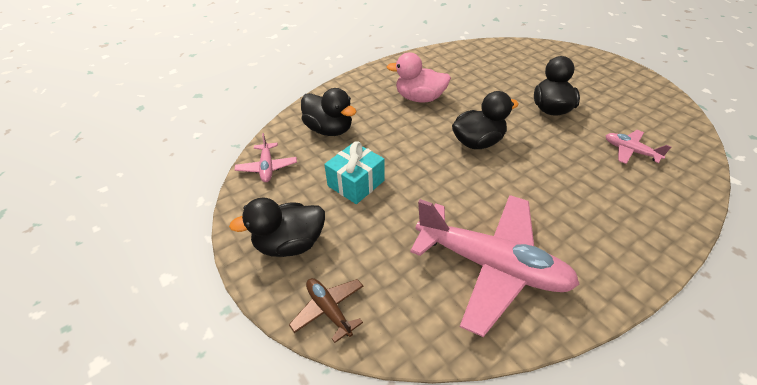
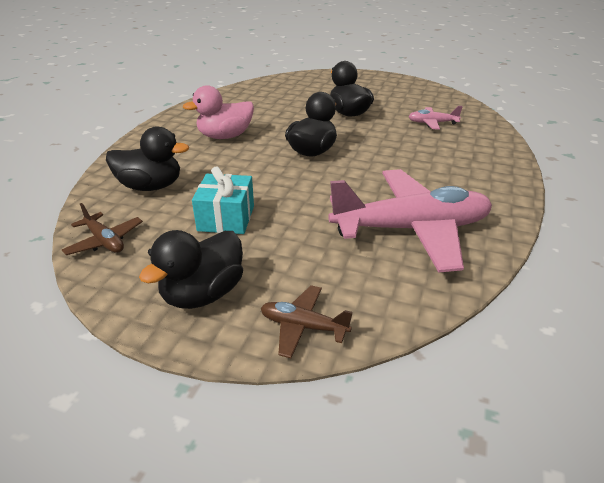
camera: 35 degrees left, 10 degrees down
(267, 167) = (105, 241): pink plane -> brown plane

